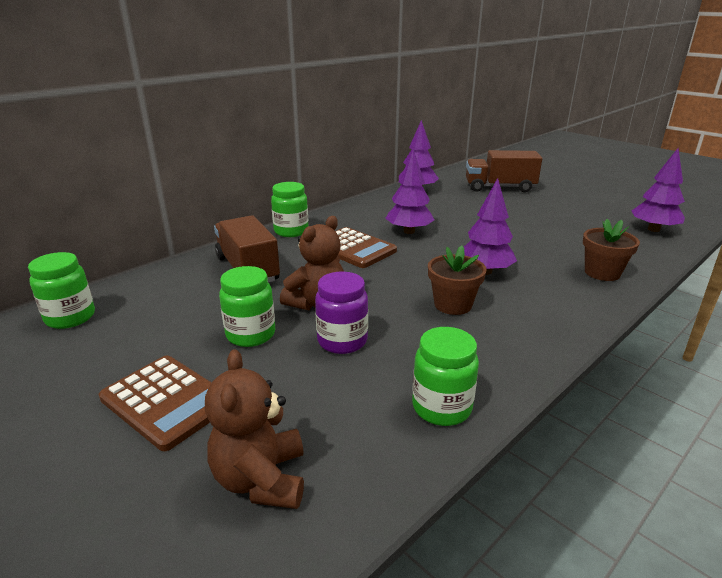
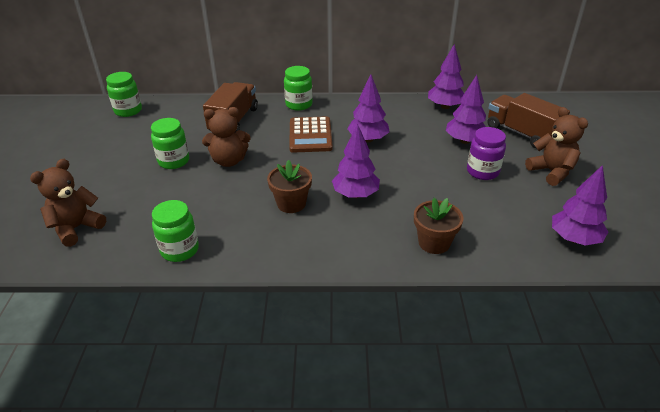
camera: 45 degrees right, 10 degrees up
(166, 401) = (99, 174): brown calculator -> none
(342, 341) = (202, 189): purple jar -> purple jar (482, 172)
(477, 205) = (464, 141): none -> purple tree
(562, 201) = (551, 172): none -> brown teddy bear

